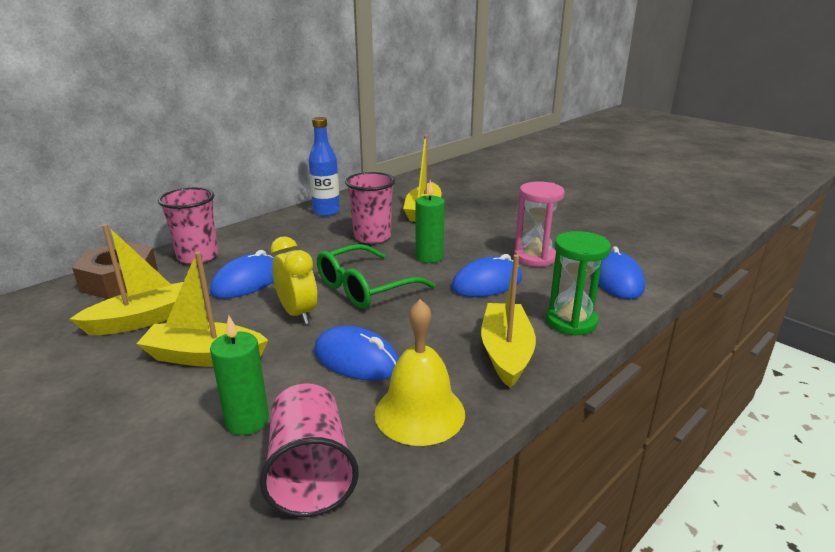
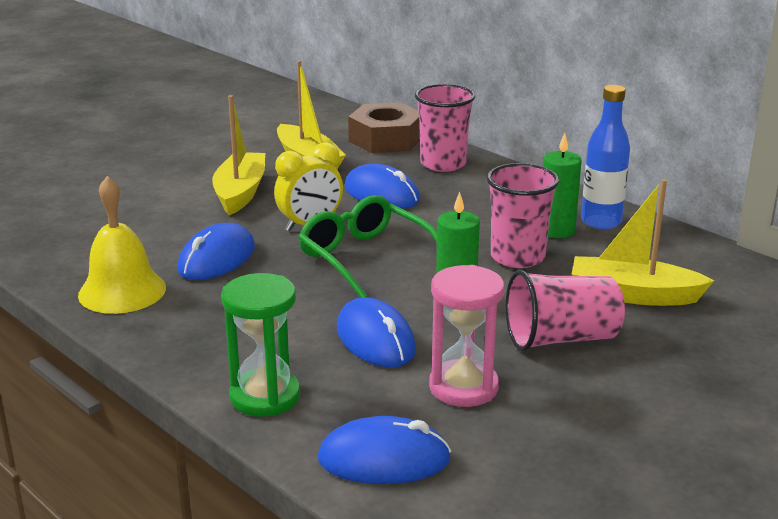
camera: 90 degrees right, 0 degrees up
(247, 421) = (143, 219): green candle -> green candle (556, 230)
(310, 472) = (71, 248): pink cup -> pink cup (561, 339)
(506, 353) = (206, 342): yellow boat -> none

